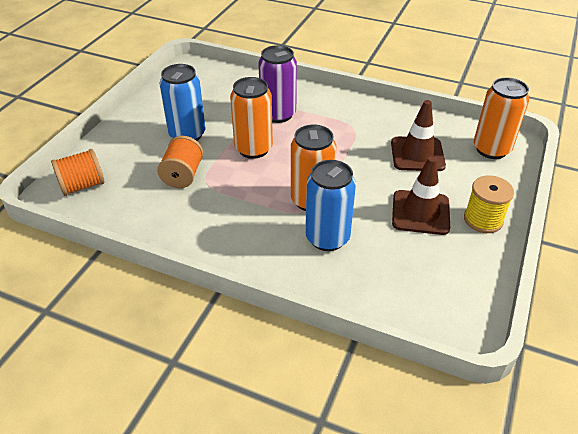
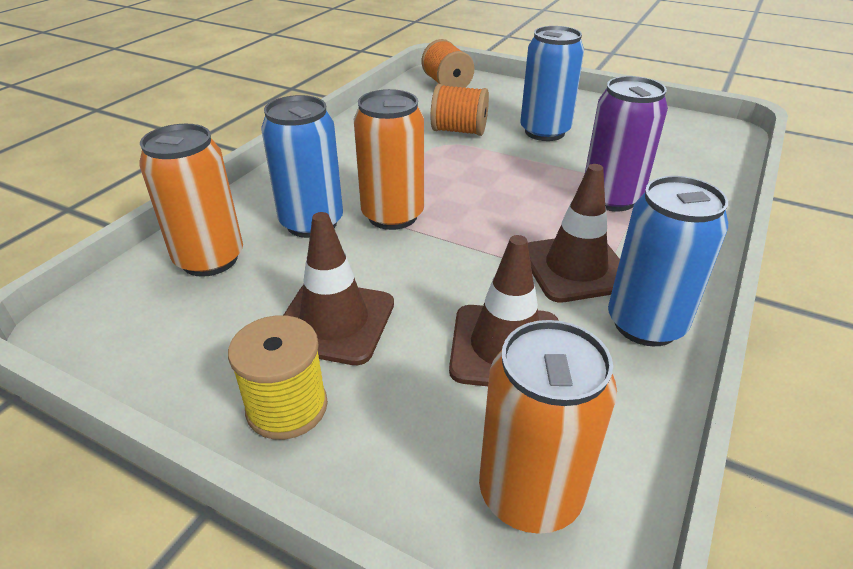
camera: 95 degrees right, 5 degrees down
(253, 149) = (515, 176): orange can -> orange can (210, 259)
(350, 131) = (575, 268): none -> brown traffic cone
(387, 115) = (645, 324): none -> blue can

